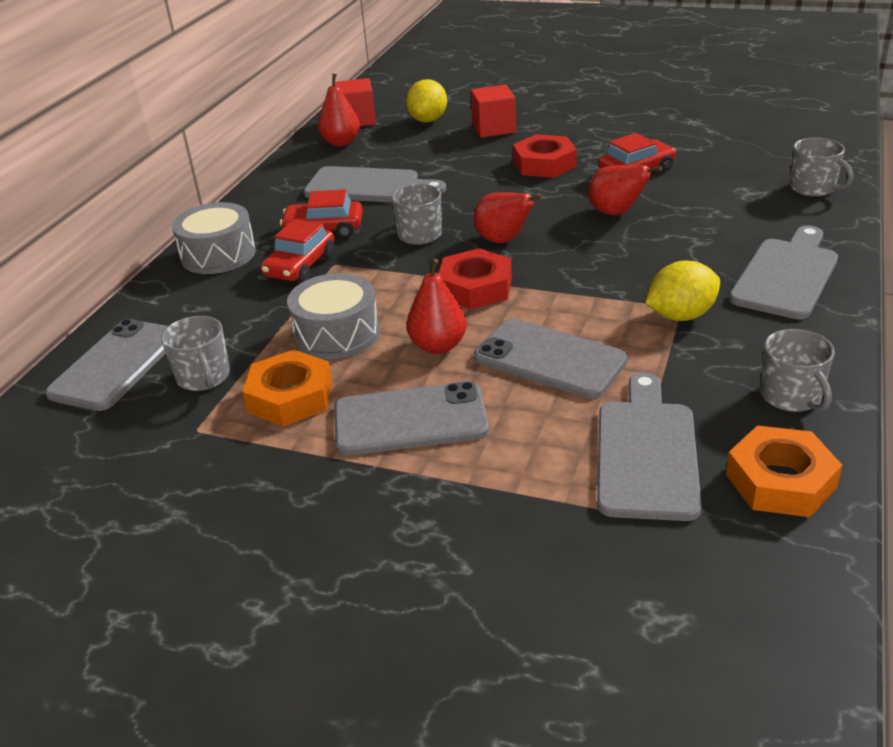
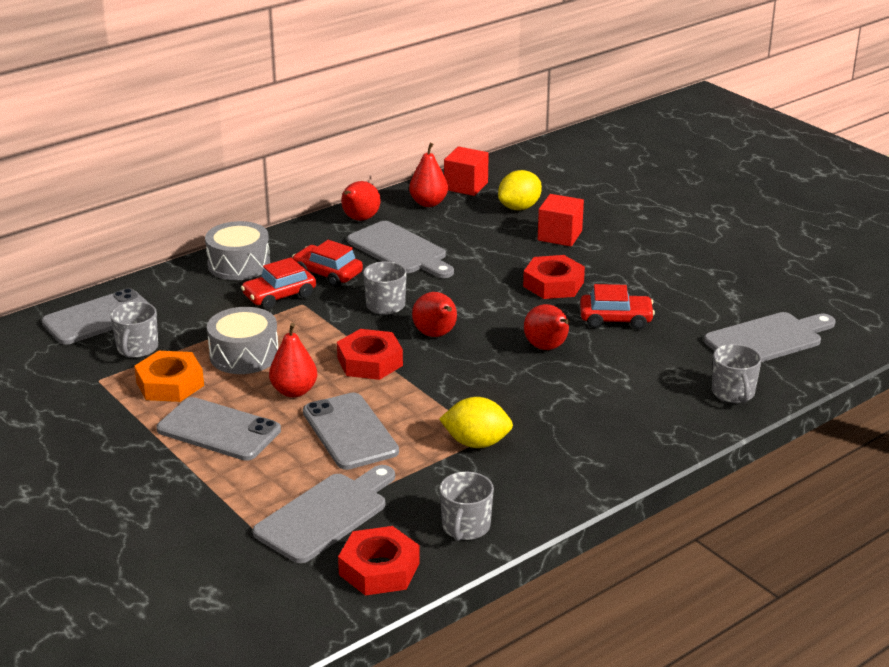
camera: 30 degrees right, 5 degrees down
(293, 175) = (359, 219): none -> red pear
(780, 481) = (379, 569): orange nut -> red nut
(786, 275) = (596, 449): grey cutting board -> grey cutting board (767, 339)

